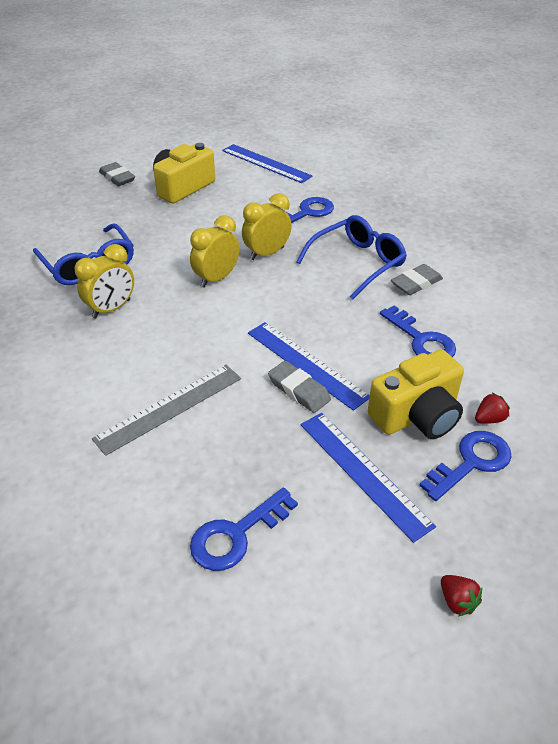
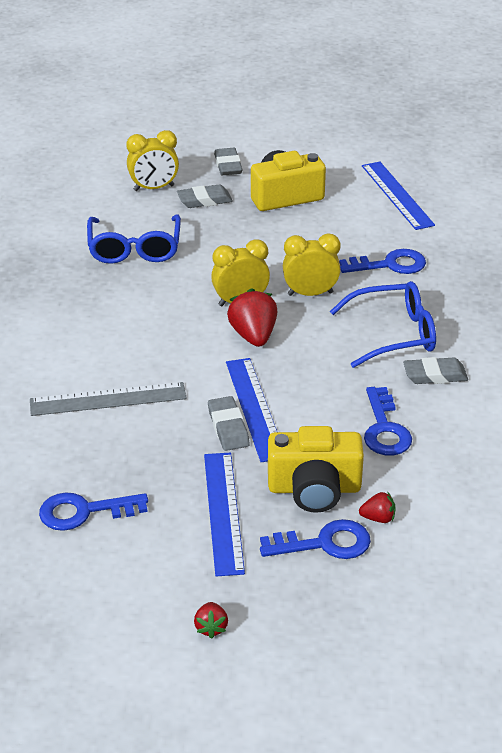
camera: 30 degrees right, 5 degrees down
(111, 309) = (124, 297): yellow clock -> yellow clock (154, 188)
(119, 209) = (204, 200): none -> grey eraser
(251, 302) = (253, 336): none -> red strawberry

